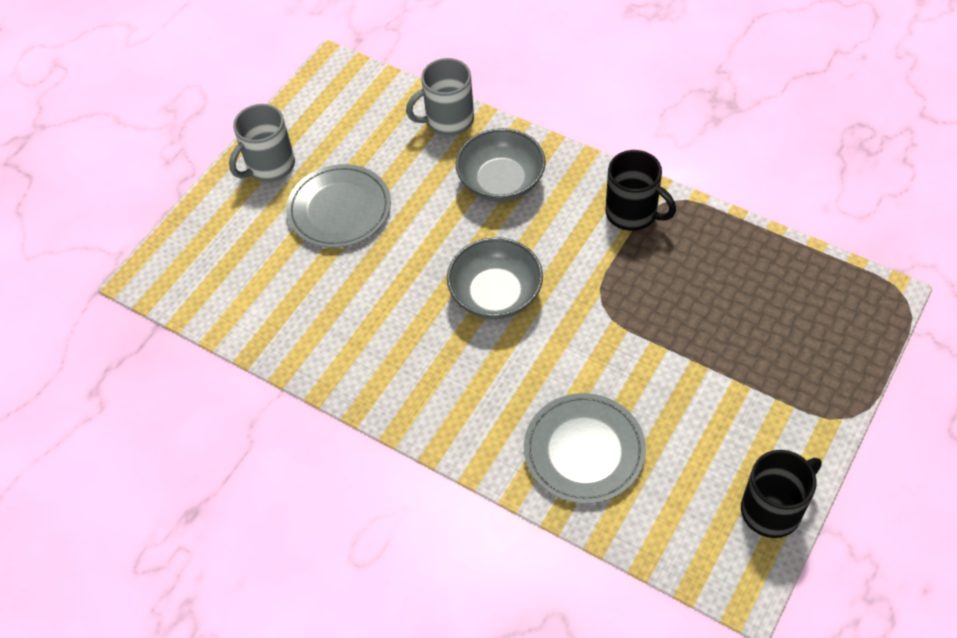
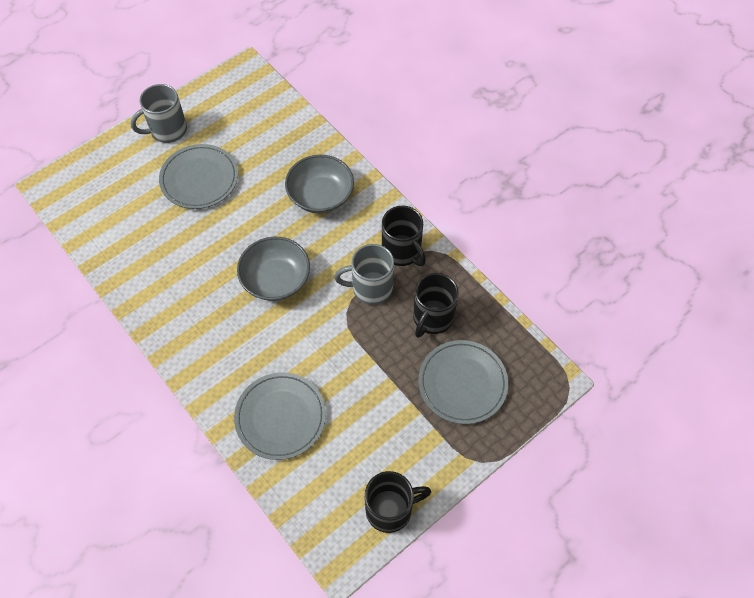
camera: 15 degrees right, 5 degrees up
(448, 120) = (306, 136): grey mug -> grey mug (370, 288)
(708, 276) = (432, 318): none -> black mug
(782, 336) = (462, 383): none -> grey plate

